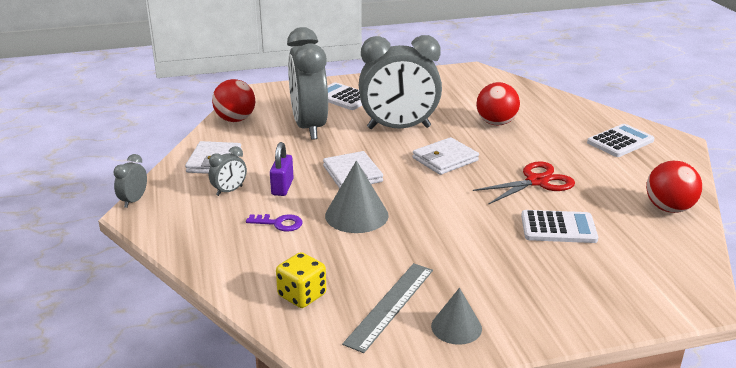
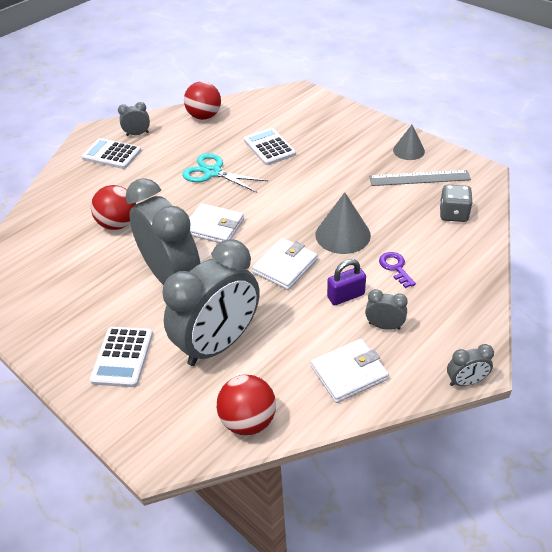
camera: 120 degrees left, 15 degrees up
(302, 295) = (453, 214): yellow dice -> grey dice
(537, 181) = (213, 172): red scissors -> turquoise scissors
(654, 162) = (137, 134): none -> grey clock

